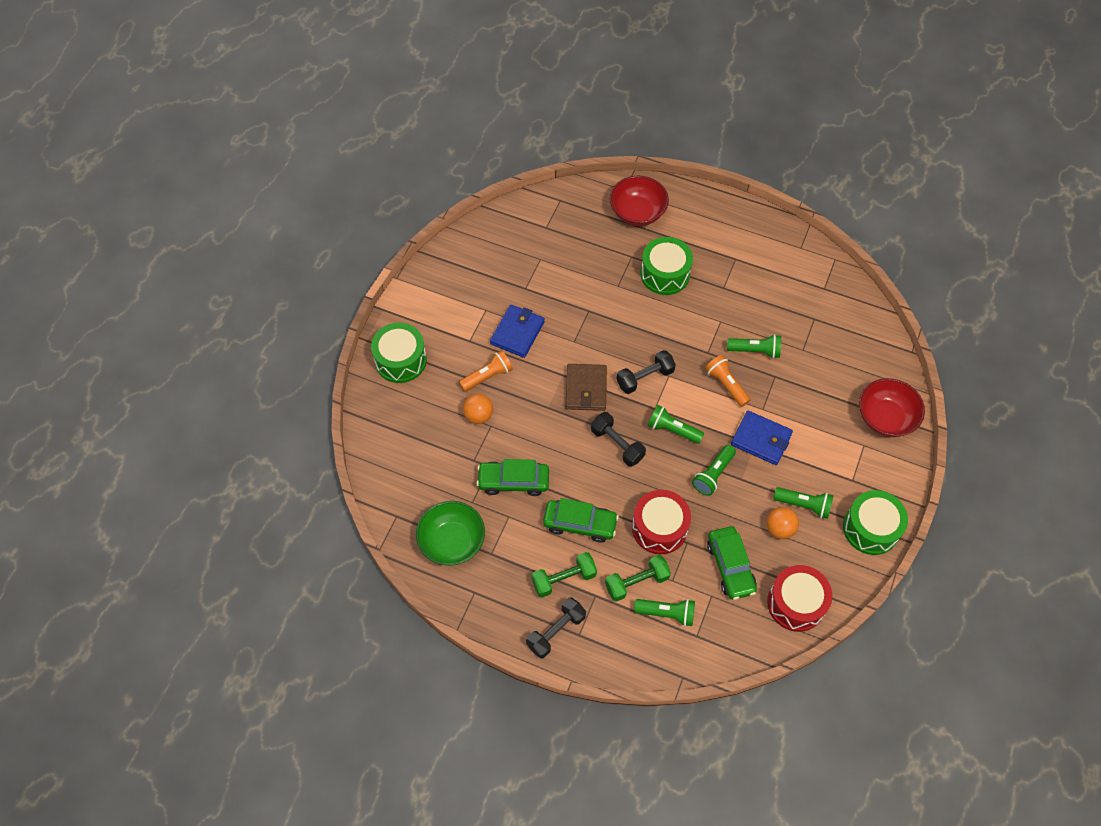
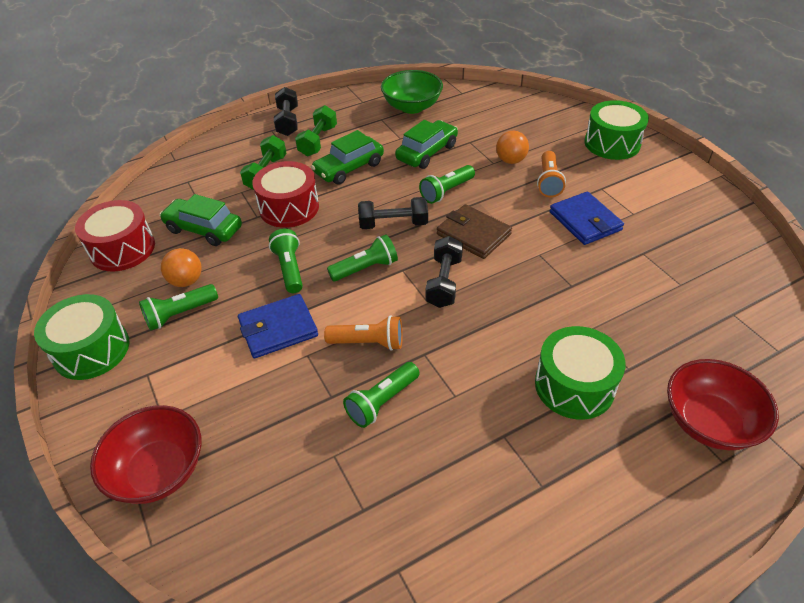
camera: 130 degrees right, 15 degrees down
(666, 613) = (224, 175): green flashlight -> green flashlight (446, 191)

